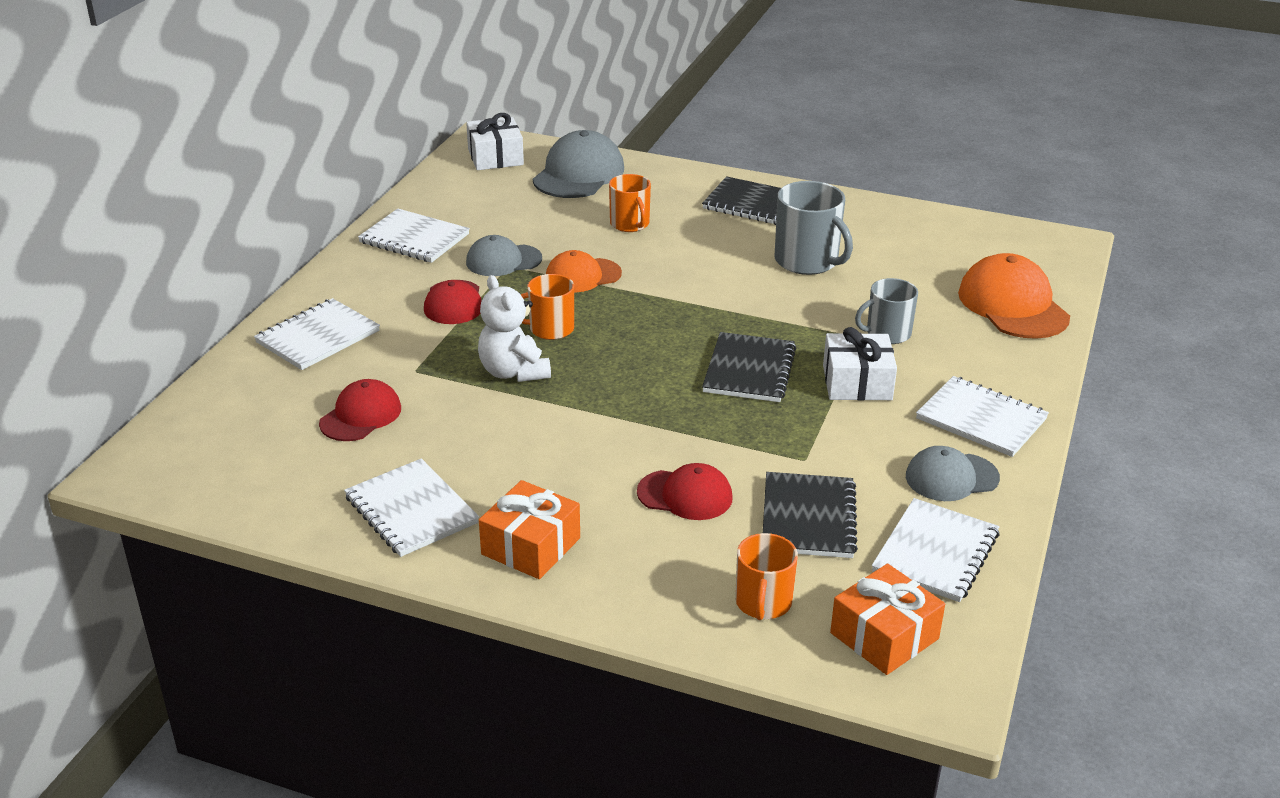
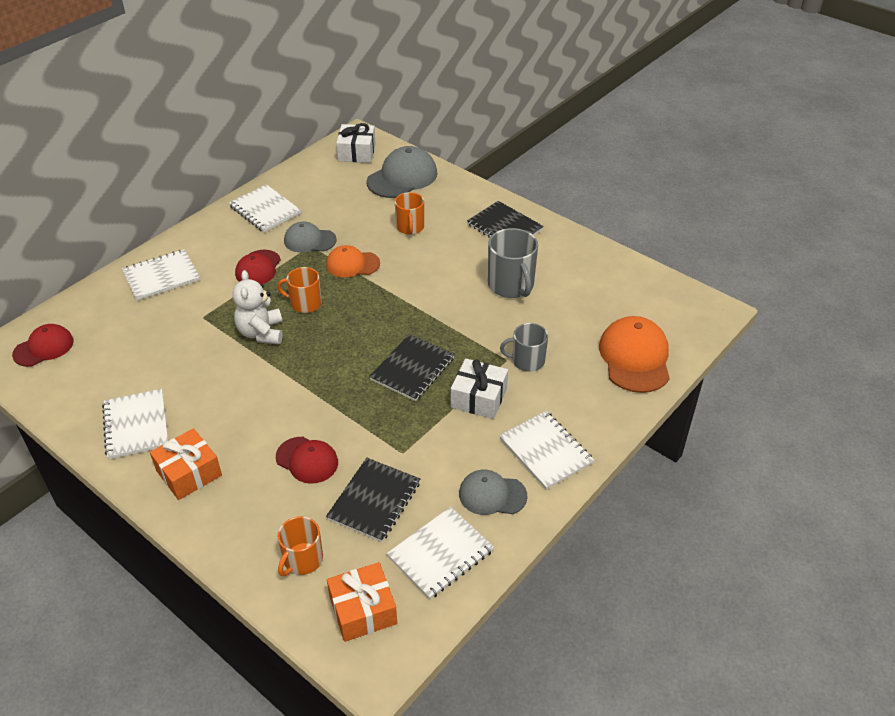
camera: 20 degrees right, 10 degrees up
(361, 415) = (150, 344): red cap -> red cap (44, 348)

